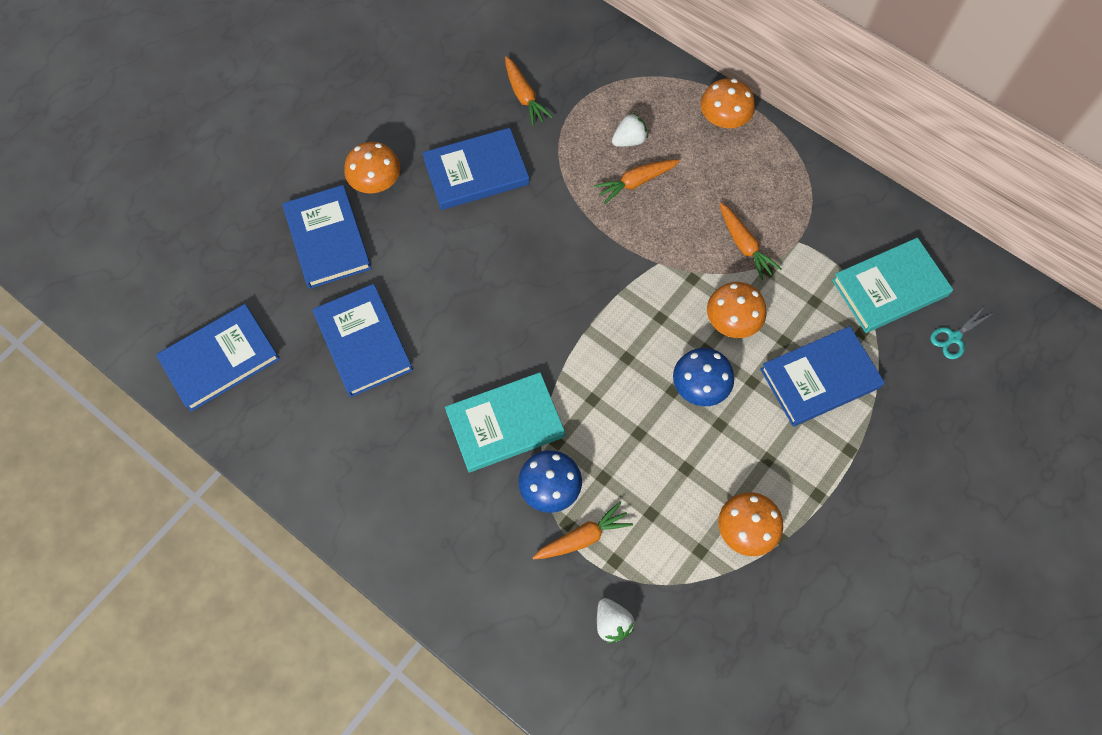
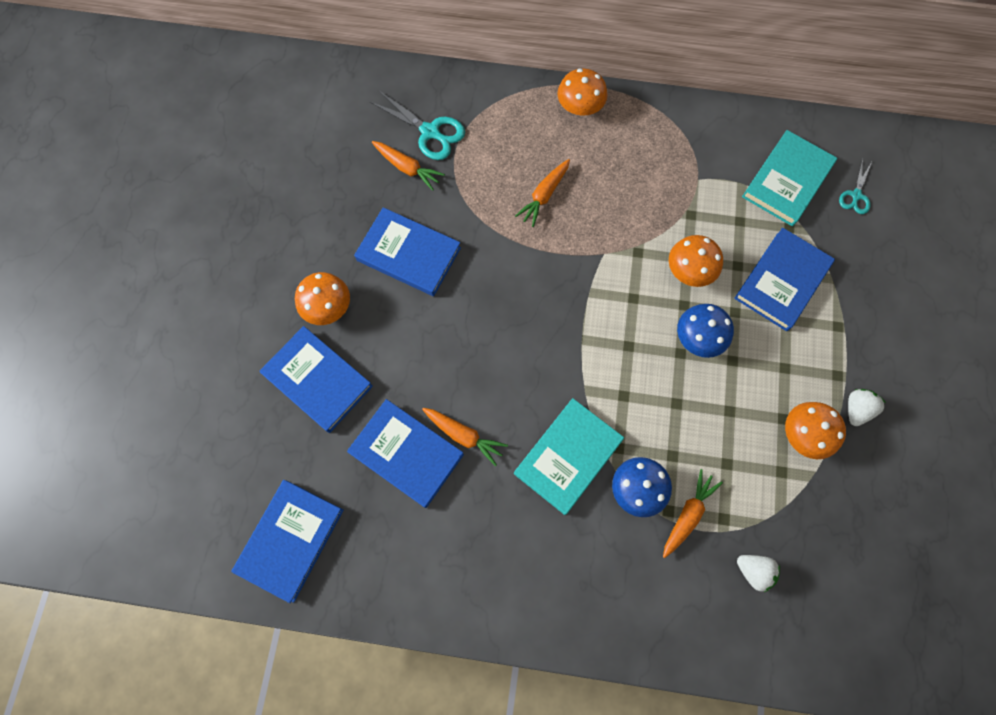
camera: 30 degrees left, 5 degrees up
(476, 172) = (408, 254): blue book -> blue book turned 75 degrees clockwise
(565, 74) = (430, 132): none -> turquoise scissors
(629, 140) = (516, 162): white strawberry -> white strawberry (856, 409)
(744, 245) = (660, 203): orange carrot -> orange carrot (464, 435)

